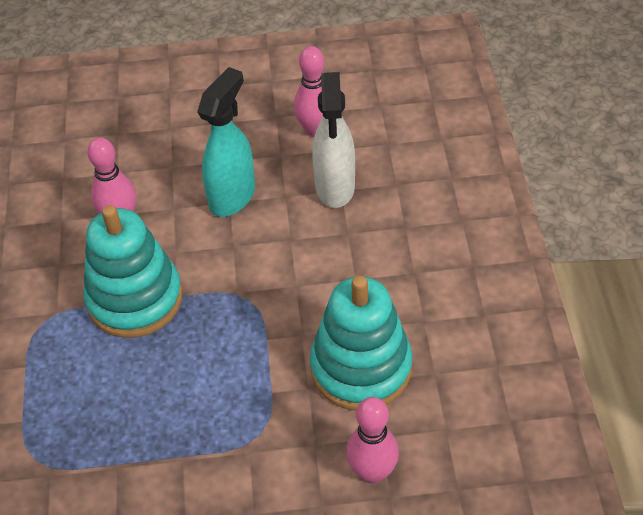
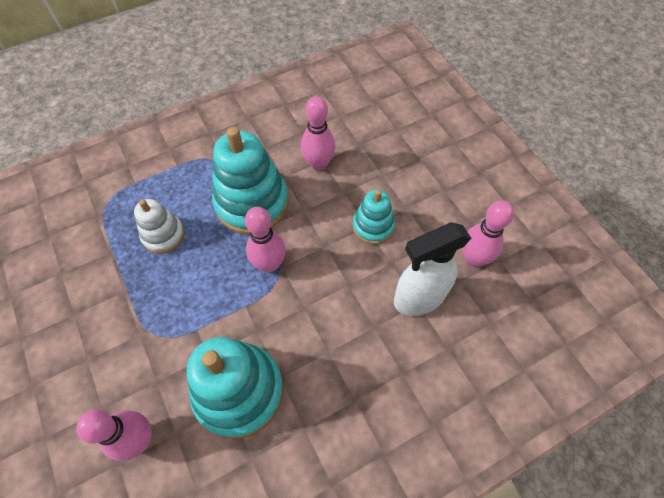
camera: 65 degrees right, 10 degrees up
(126, 402) = (163, 235): none -> white stacking toy
(227, 303) = (269, 264): none -> pink bowling pin
(232, 196) = (373, 226): turquoise spray bottle -> turquoise stacking toy

